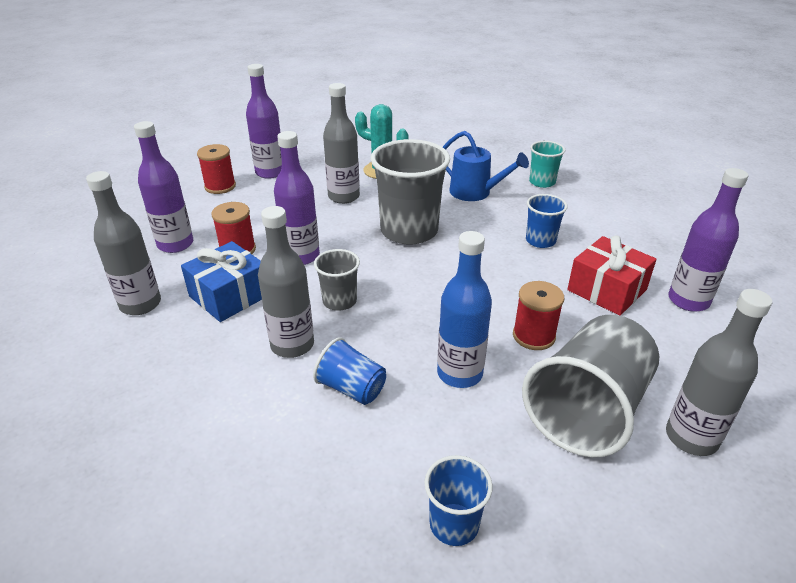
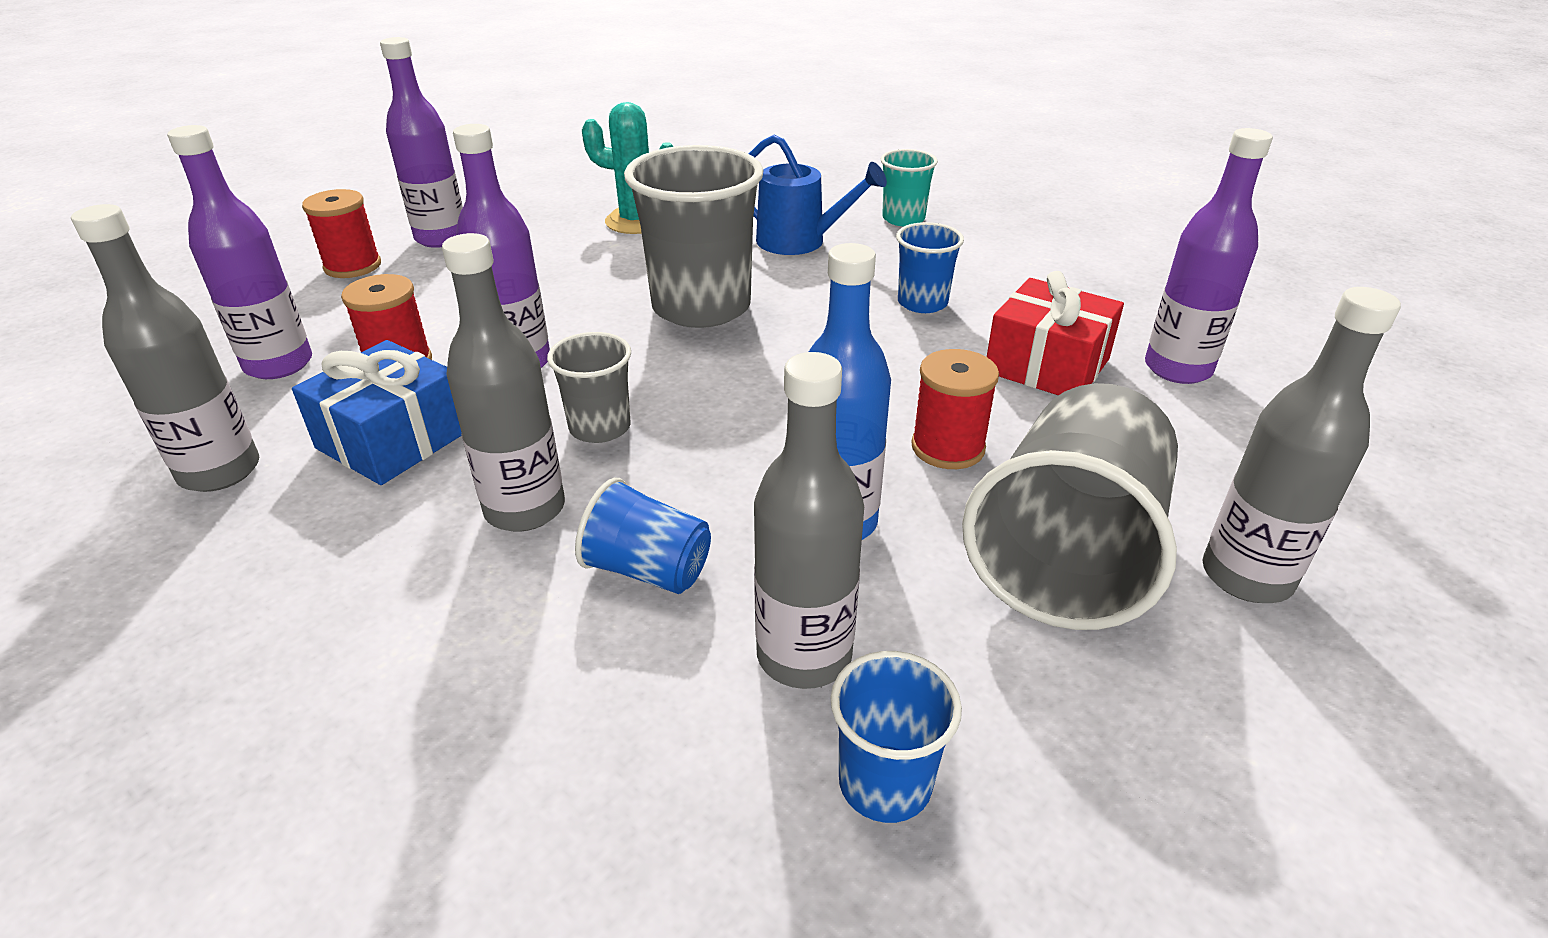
camera: 10 degrees left, 0 degrees up
(343, 197) = (578, 265): grey bottle -> grey bottle (804, 655)

